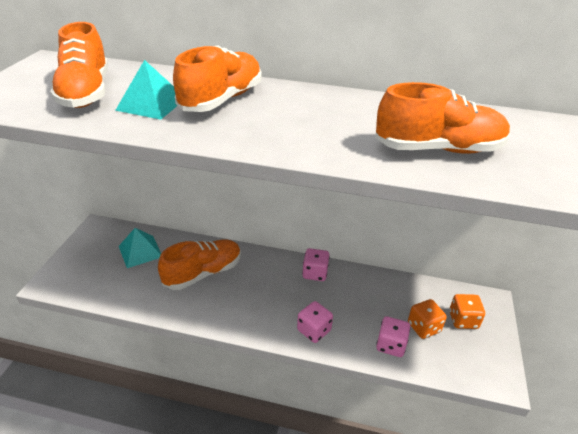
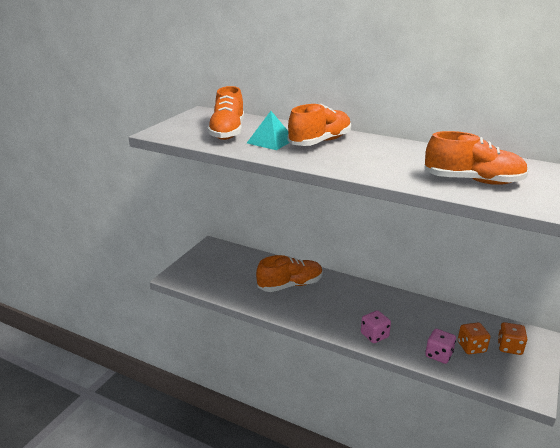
camera: 15 degrees right, 10 degrees down
(140, 251) = (243, 264): turquoise pyramid -> none
(315, 273) = (383, 297): pink dice -> none

